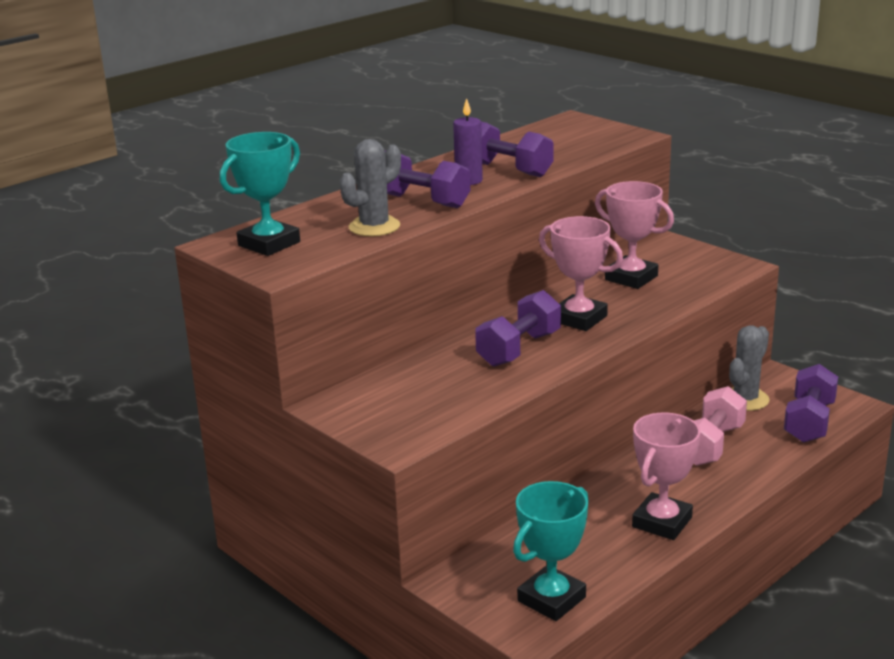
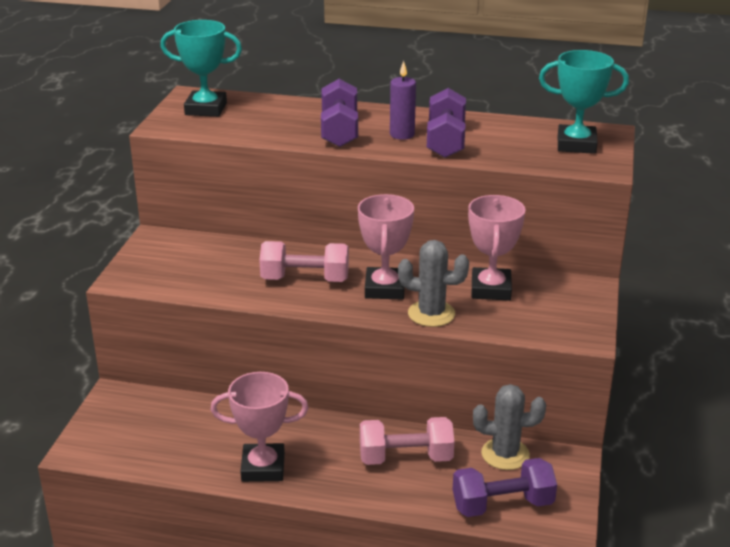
camera: 55 degrees right, 5 degrees up
(374, 227) = (271, 130): grey cactus -> grey cactus (431, 314)
(519, 349) = (305, 279): purple dumbbell -> pink dumbbell
(551, 599) = (123, 447): turquoise trophy -> turquoise trophy (576, 144)

